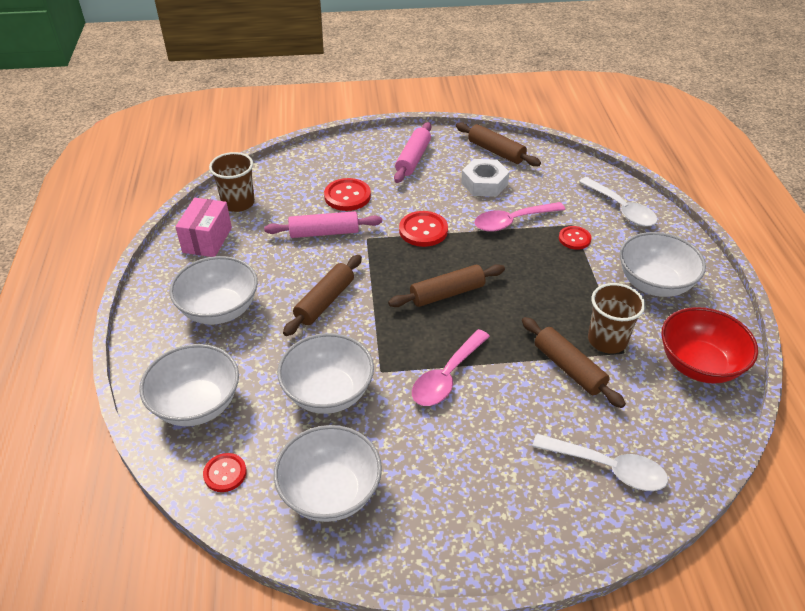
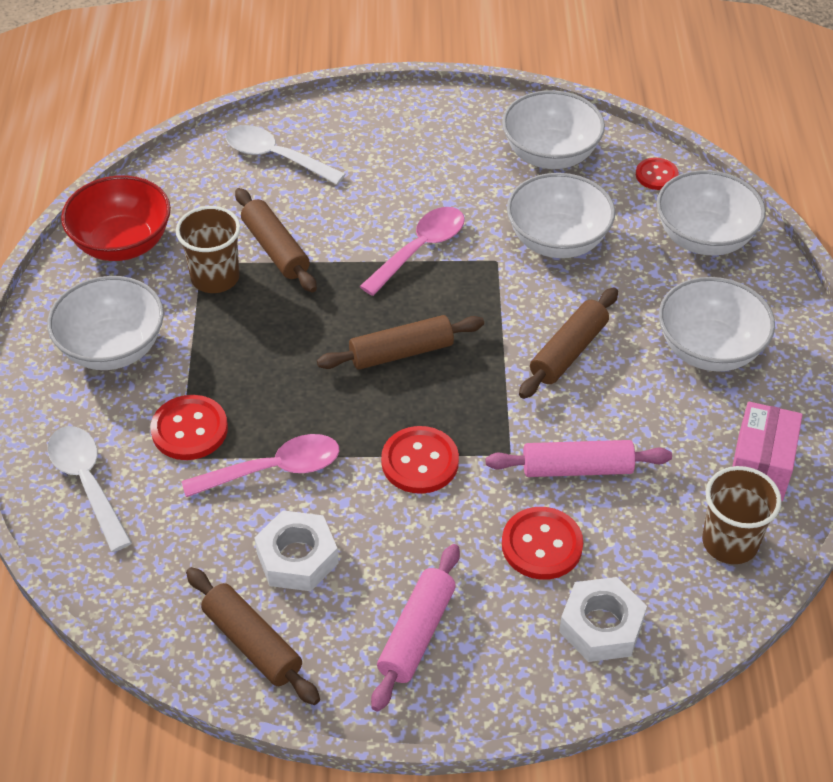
camera: 175 degrees left, 5 degrees up
(317, 166) = (601, 626): none -> white nut
(574, 239) = (189, 429): red button -> red button, size x1.55

